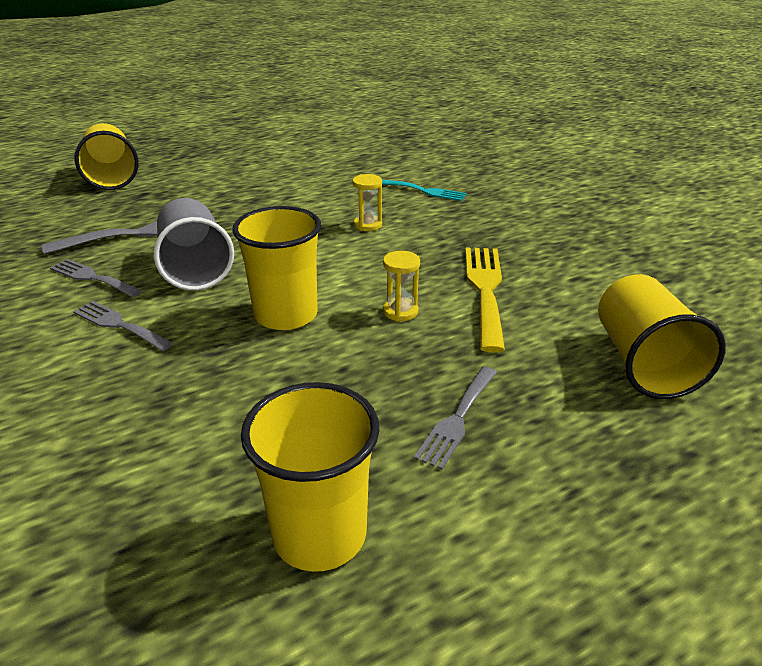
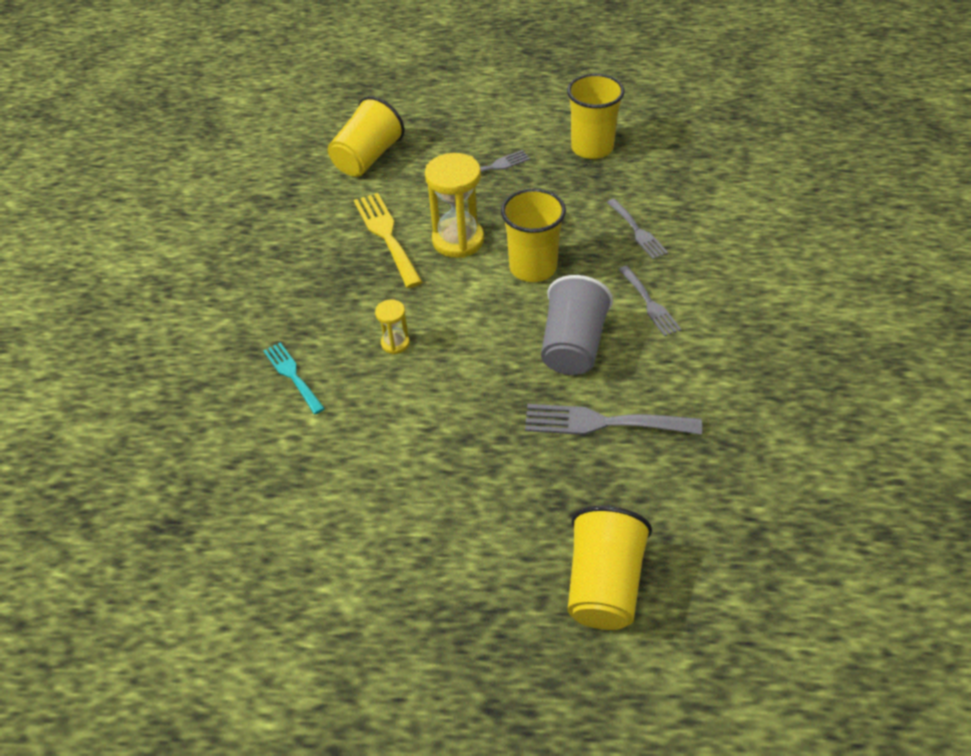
camera: 145 degrees left, 15 degrees up
(92, 278) = (660, 368): grey fork -> grey fork (637, 231)
(400, 311) = (458, 240): yellow hourglass -> yellow hourglass, size x1.99
(485, 290) = (386, 235): yellow fork -> yellow fork turned 120 degrees clockwise

